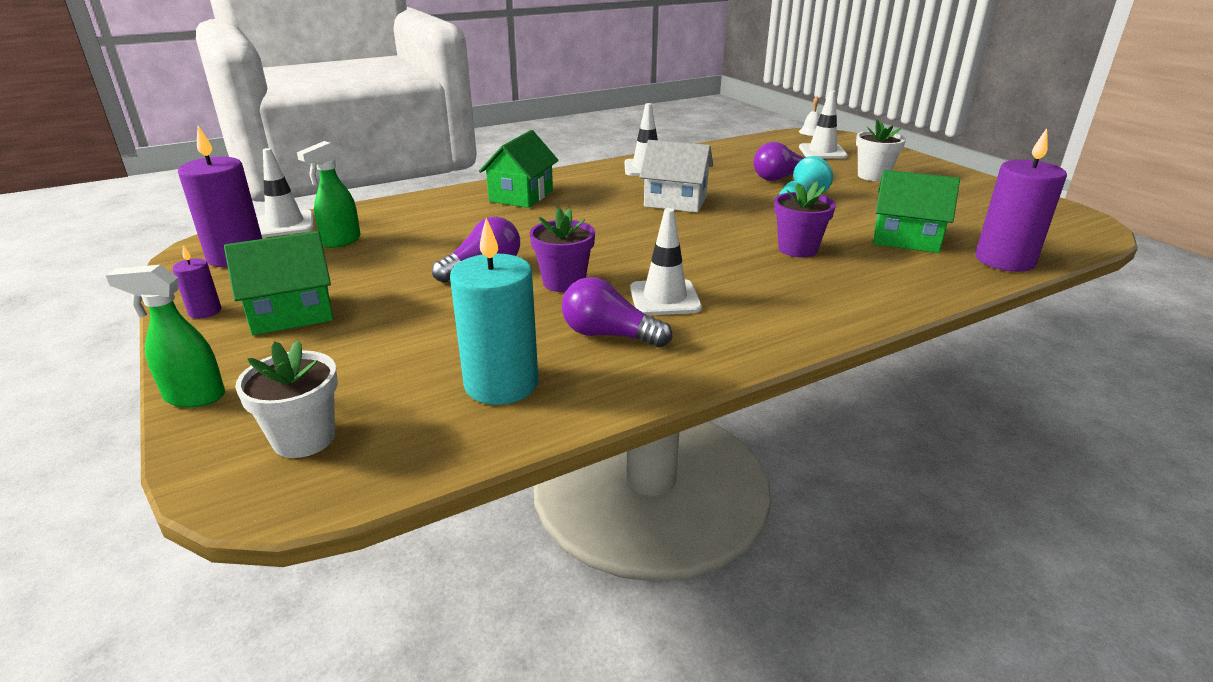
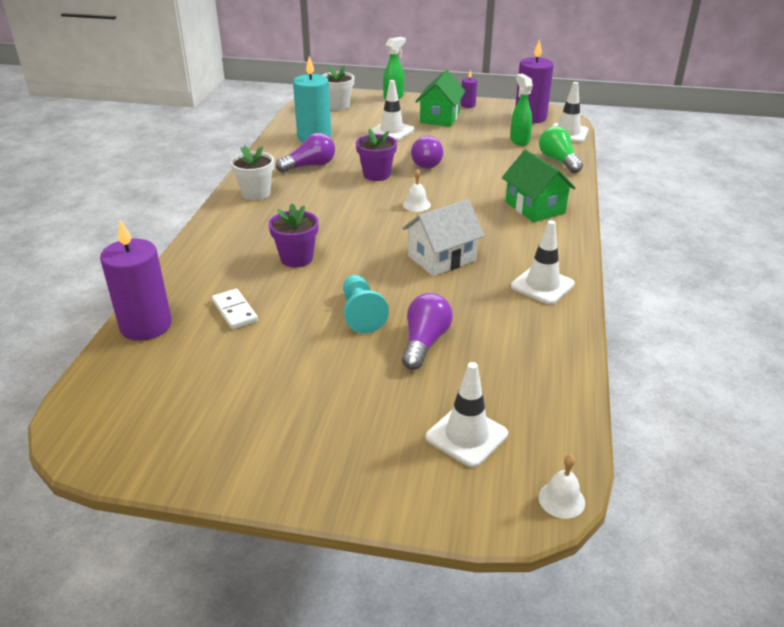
camera: 130 degrees right, 5 degrees up
(387, 211) = (558, 161): none -> green light bulb
(601, 238) = (416, 205): none -> white bell
(665, 298) = (317, 190): white traffic cone -> white traffic cone (392, 131)
(873, 176) = (352, 407): white flower pot -> white flower pot (256, 194)
(906, 239) = (235, 311): green house -> white domino

